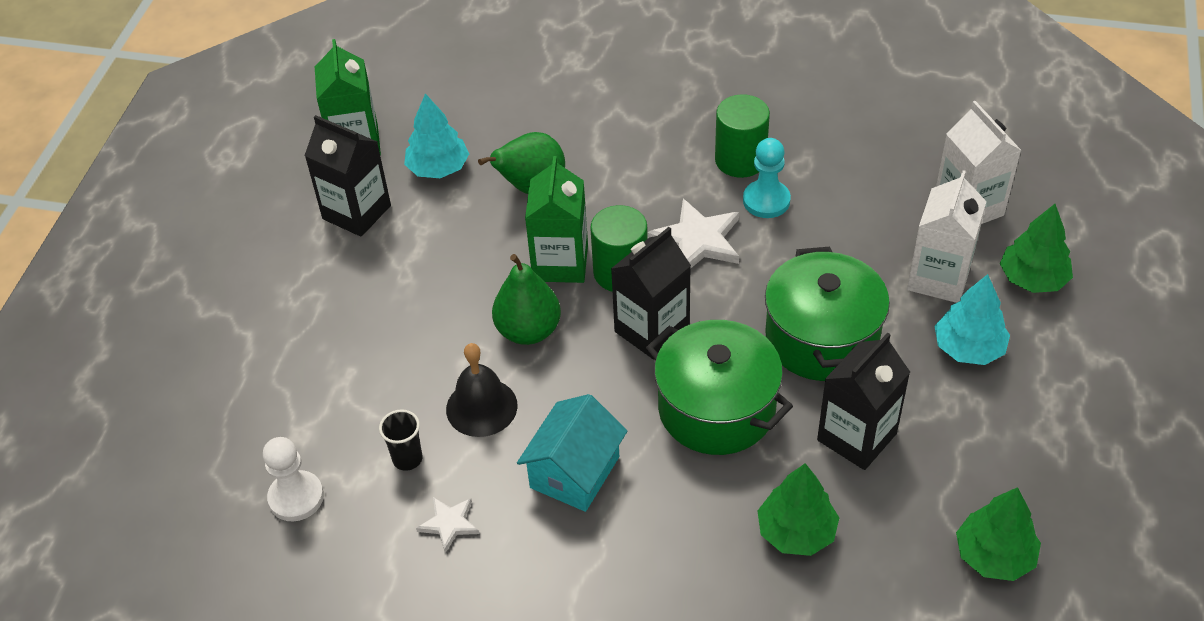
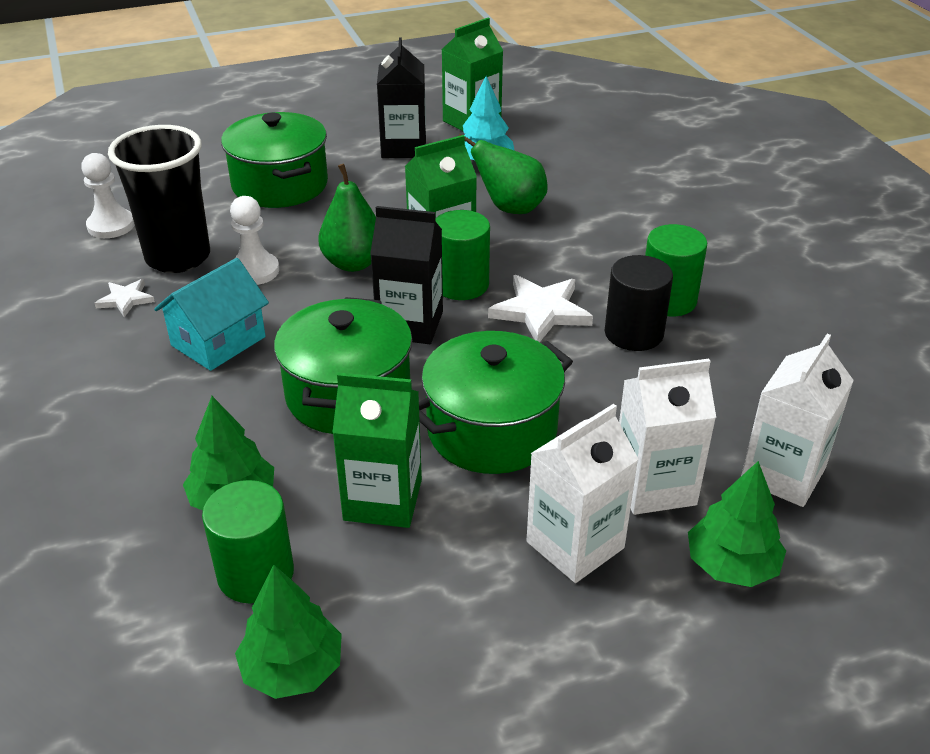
camera: 55 degrees right, 10 degrees down
(340, 332) = (280, 185): none -> green pot
(407, 459) = (178, 257): black cup -> black cup, size x2.40
(481, 407) = (254, 271): black bell -> white pawn
(575, 472) = (218, 341): turquoise house -> turquoise house turned 45 degrees counterclockwise
(766, 201) = (633, 333): turquoise pawn -> black cylinder
(856, 437) = (383, 500): black carton -> green carton
(889, 545) = (255, 573): none -> green cylinder
(968, 348) = (575, 545): turquoise tree -> white carton

